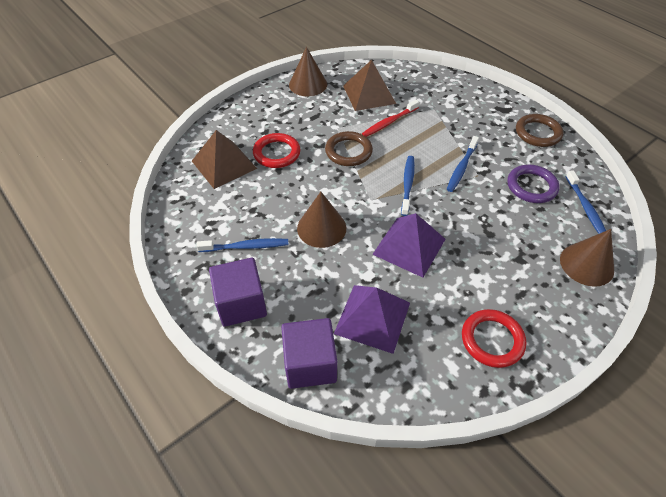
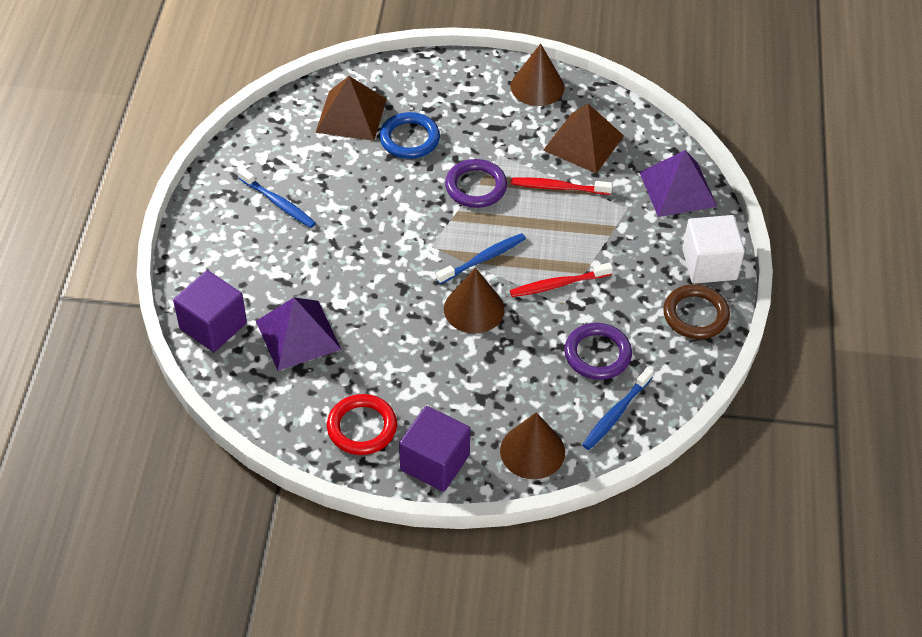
camera: 45 degrees right, 0 degrees up
(241, 304) = (221, 244): purple cube -> purple cube (435, 462)
(277, 153) = (409, 139): red ring -> blue ring
(321, 228) = (356, 236): brown cone -> brown cone (474, 309)
(348, 151) = (476, 187): brown ring -> purple ring
(409, 246) = (404, 309): purple pyramid -> purple pyramid (677, 189)
(461, 168) = (558, 284): blue toothbrush -> red toothbrush
(506, 107) = (709, 264): none -> white cube

